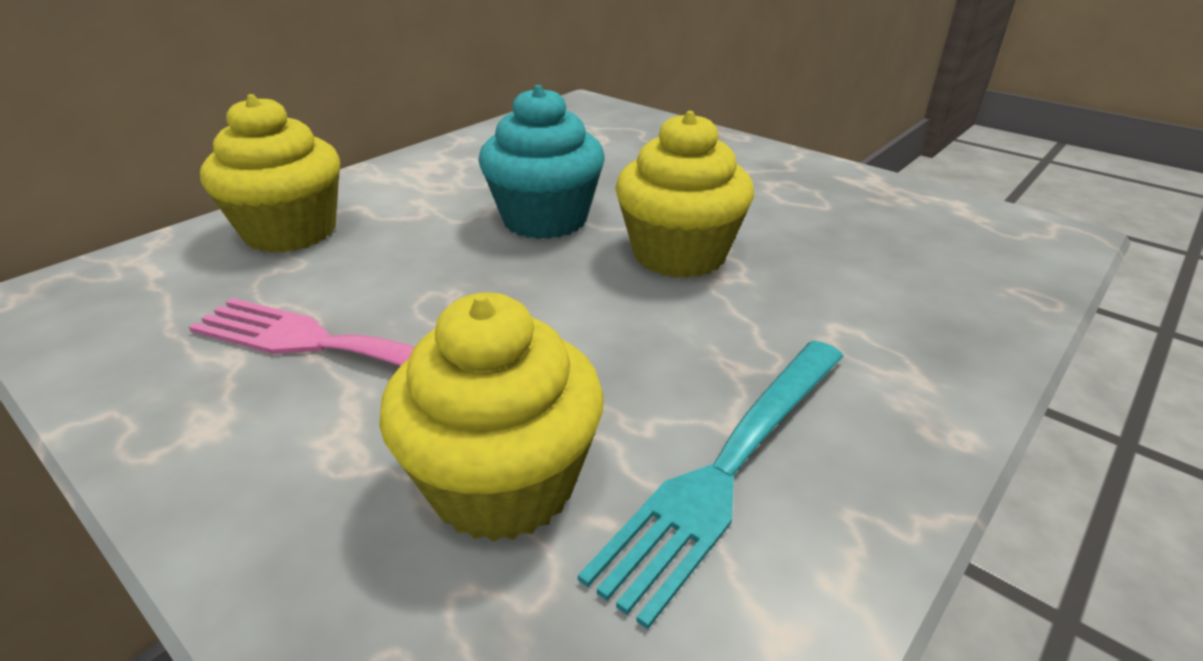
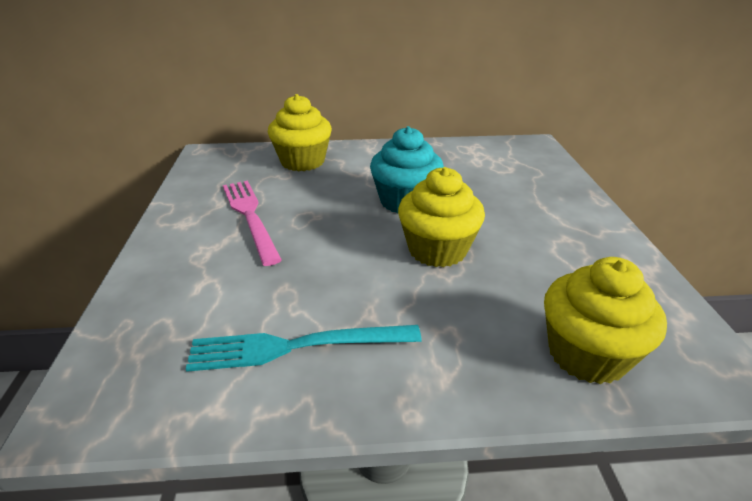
camera: 45 degrees right, 0 degrees up
(503, 483) = (223, 296): yellow cupcake -> yellow cupcake (587, 354)

